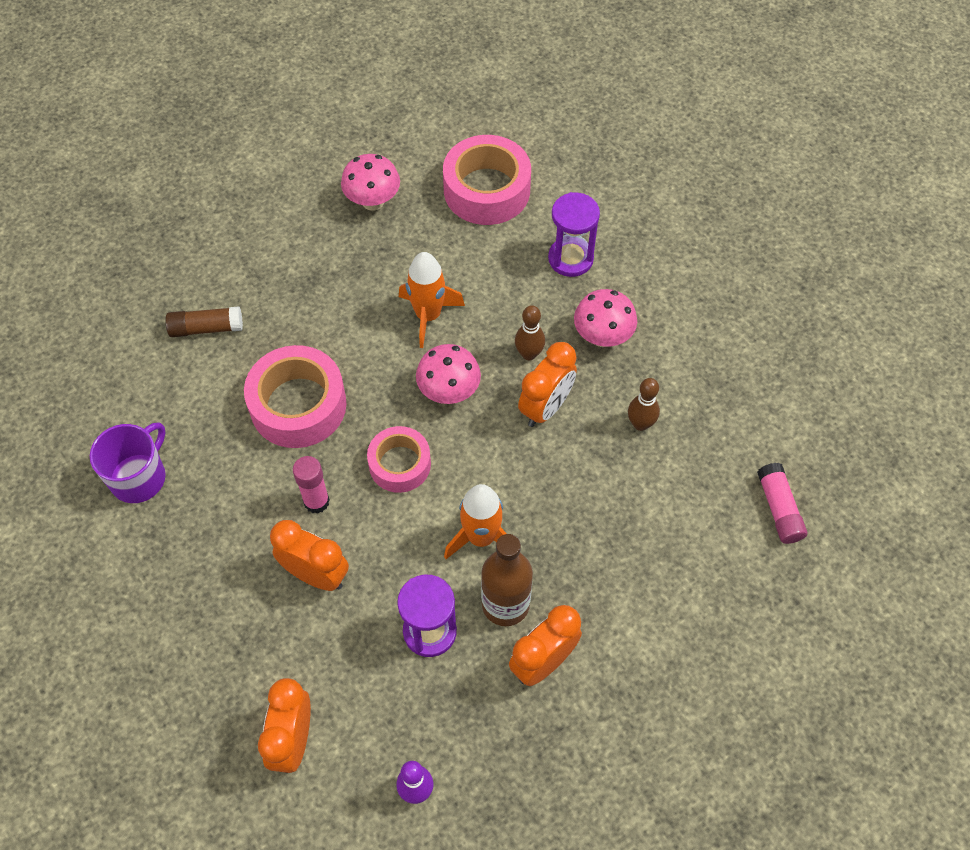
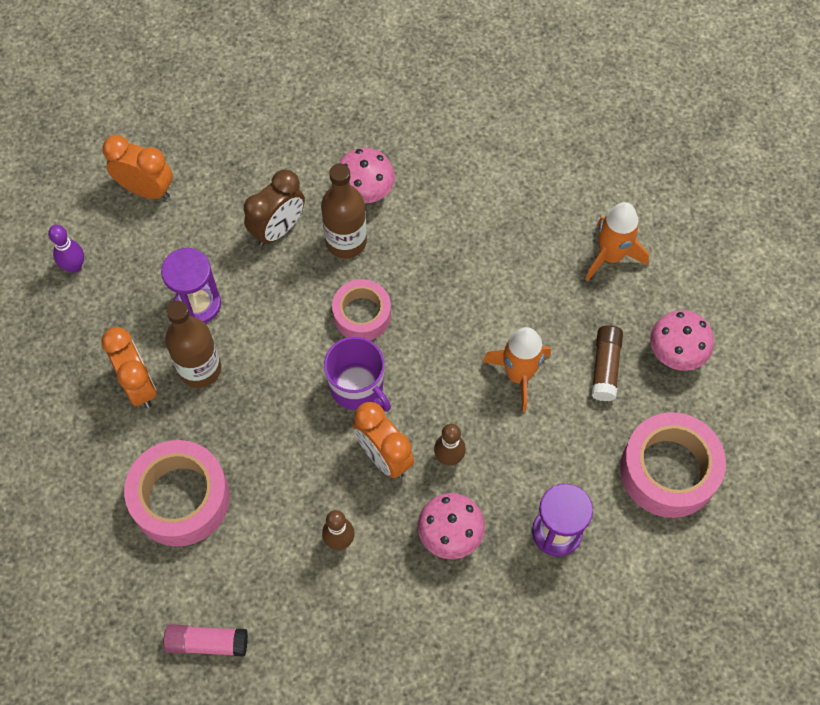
camera: 105 degrees right, 5 degrees up
(139, 477) = (411, 114): purple mug -> purple mug (357, 387)
(206, 328) = (552, 183): brown glue stick -> brown glue stick (605, 367)
(298, 405) = (448, 244): pink tape -> pink tape (180, 498)
(316, 501) = (346, 241): pink glue stick -> brown bottle
(316, 575) = (278, 229): orange clock -> brown clock
(449, 392) = (426, 373): pink mushroom -> pink mushroom (365, 192)
(481, 537) = (268, 365): orange rocket -> orange rocket (610, 256)

